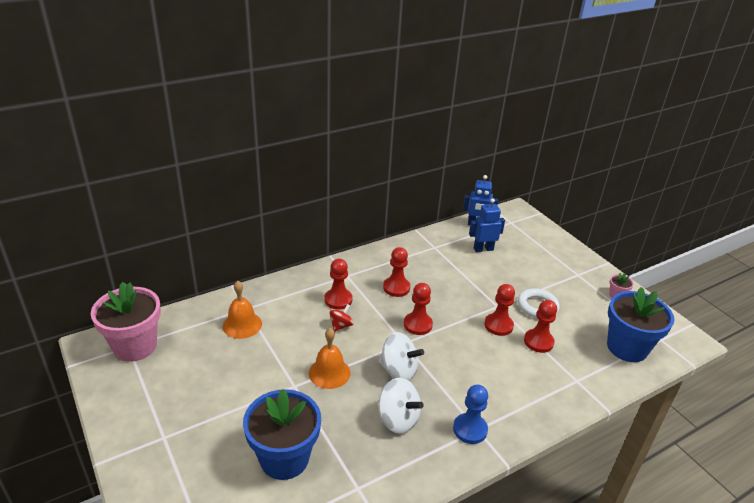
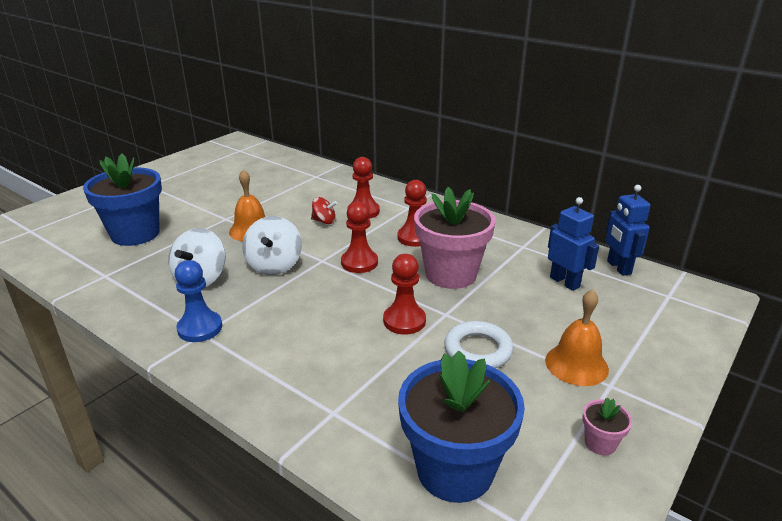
camera: 70 degrees right, 5 degrees down
(135, 346) = (241, 152): pink flower pot -> pink flower pot (451, 274)
(242, 325) = (292, 180): orange bell -> orange bell (576, 364)
(538, 342) = (396, 362): red pawn -> none

